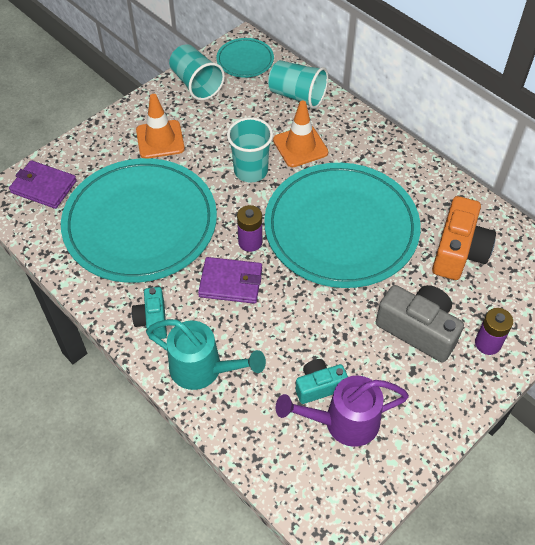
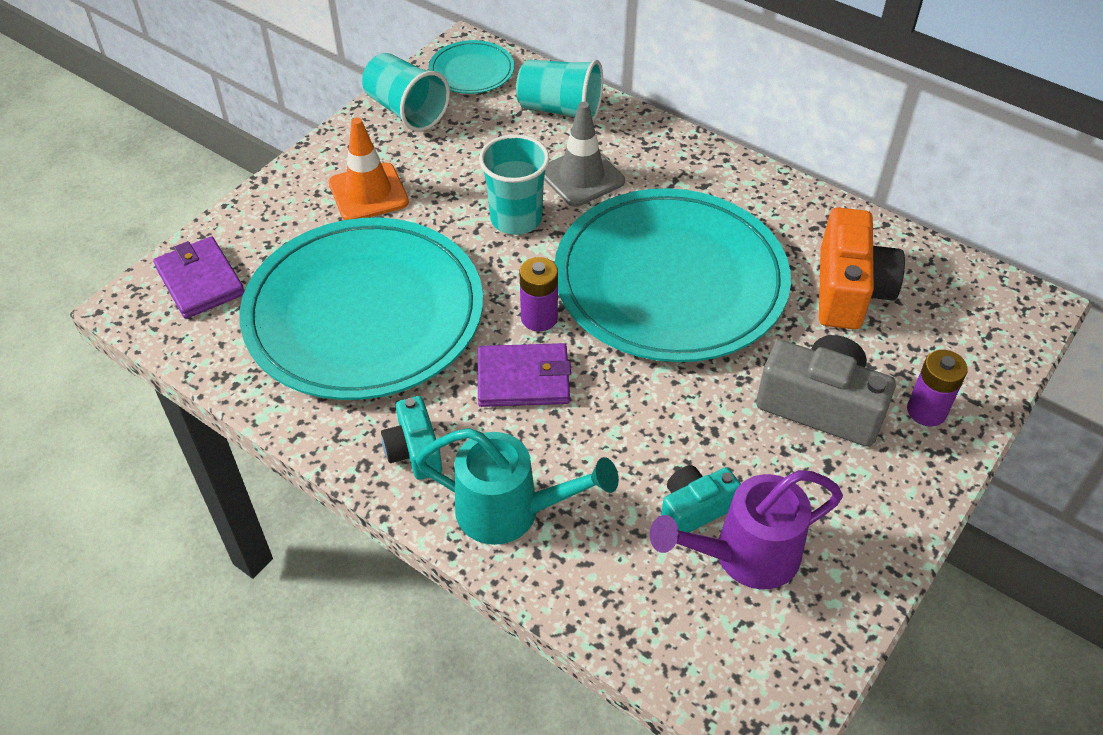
camera: 10 degrees left, 5 degrees down
(43, 187) = (200, 281): purple wallet -> purple wallet turned 45 degrees clockwise
(300, 146) = (581, 177): orange traffic cone -> grey traffic cone

